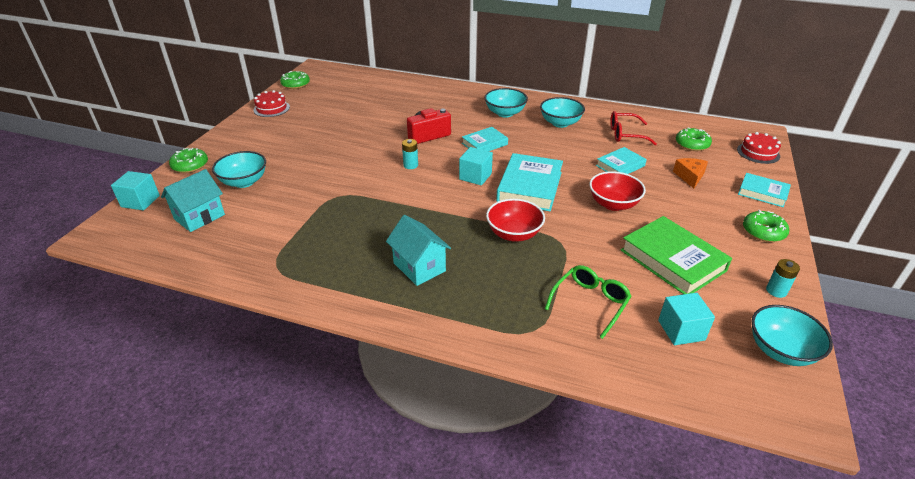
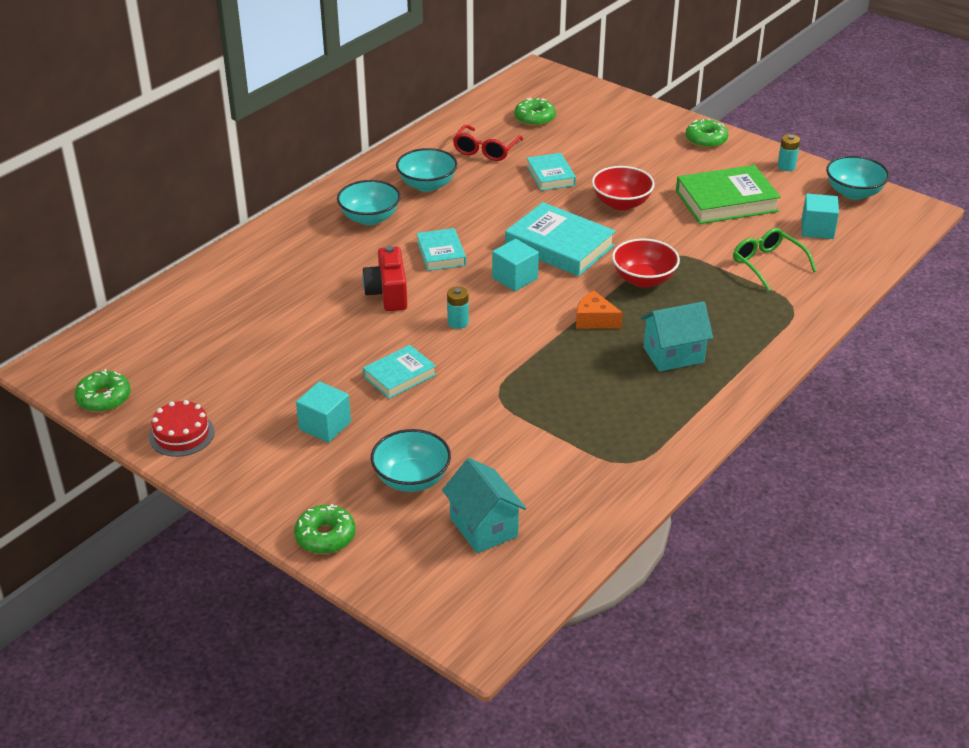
camera: 70 degrees left, 0 degrees up
(140, 201) = (406, 592): turquoise cube -> turquoise cube (325, 426)
(689, 177) = (596, 143): orange cheese -> orange cheese (594, 320)
(758, 153) = (575, 89): red cake -> none
(762, 193) = (646, 115): turquoise book -> turquoise book (399, 376)

